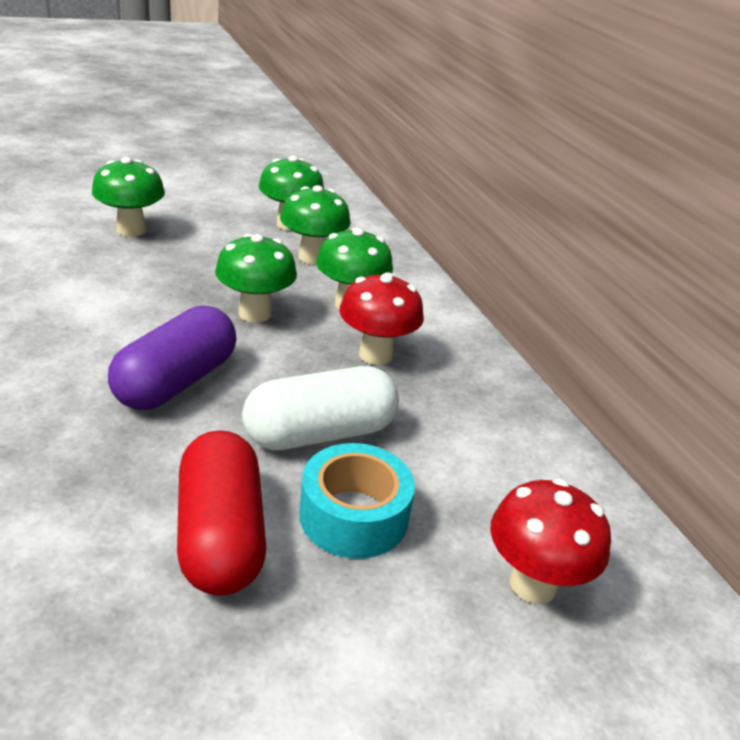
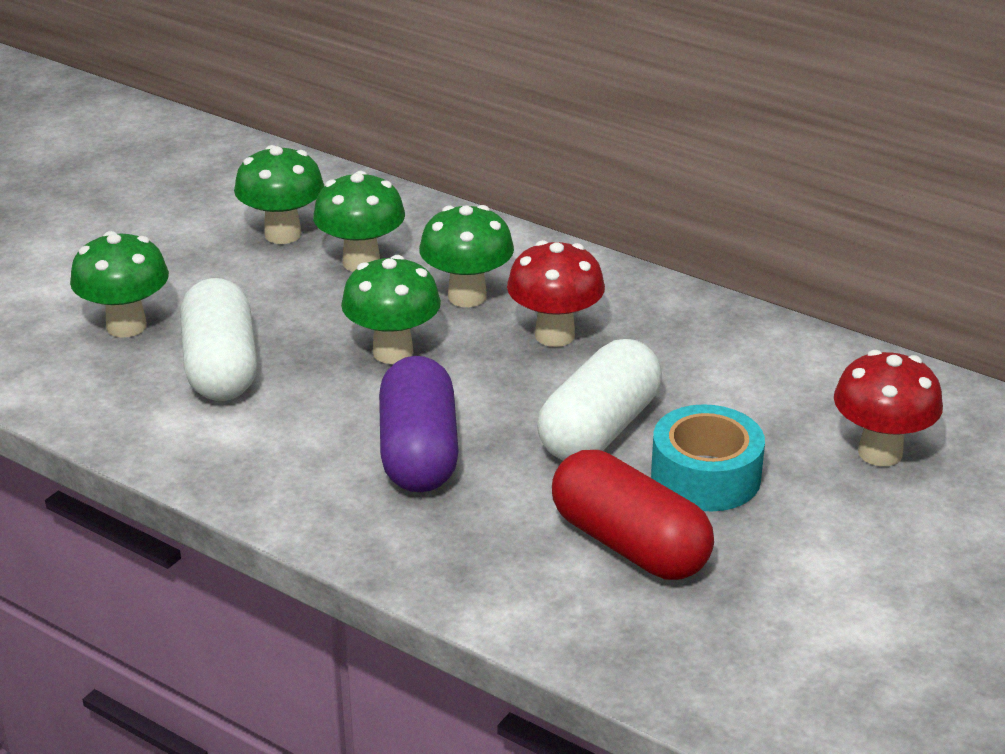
camera: 30 degrees left, 0 degrees up
(144, 273) = (221, 367): none -> white capsule

